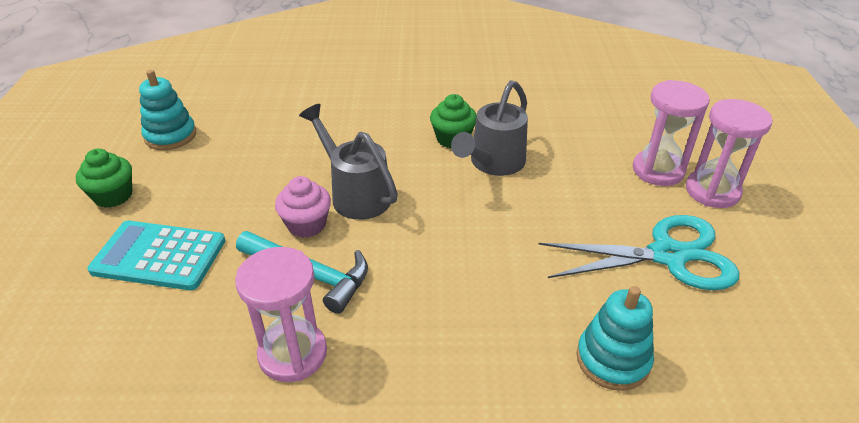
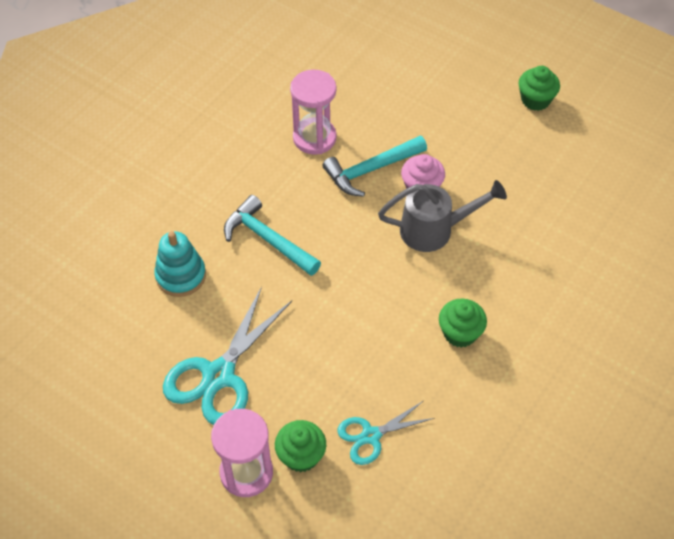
camera: 125 degrees right, 15 degrees up
(159, 256) = (448, 106): turquoise calculator -> none
(170, 136) = (600, 150): turquoise stacking toy -> none
(485, 310) = (267, 239): none -> turquoise hammer
(493, 163) = (404, 340): grey watering can -> none
(594, 145) = (371, 436): none -> turquoise scissors
(658, 170) = (301, 455): pink hourglass -> green cupcake

